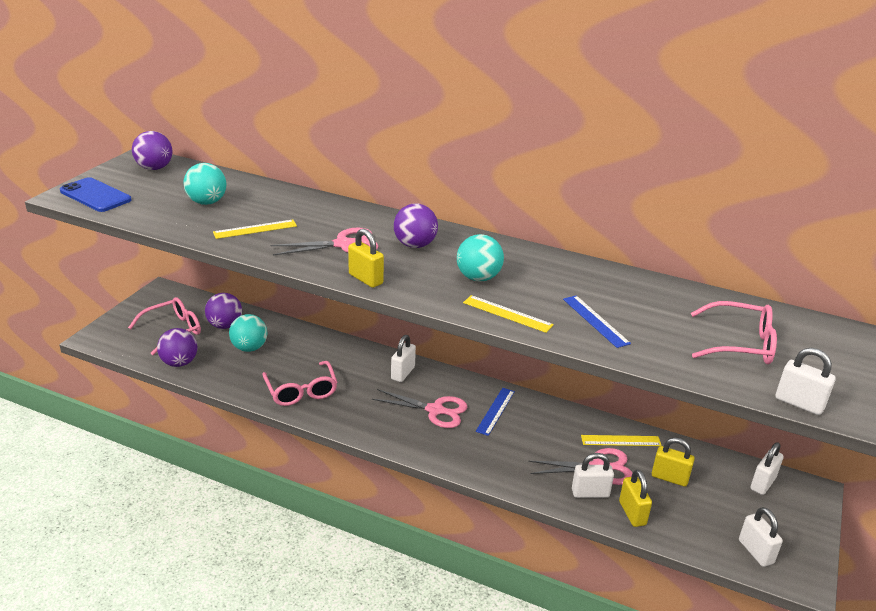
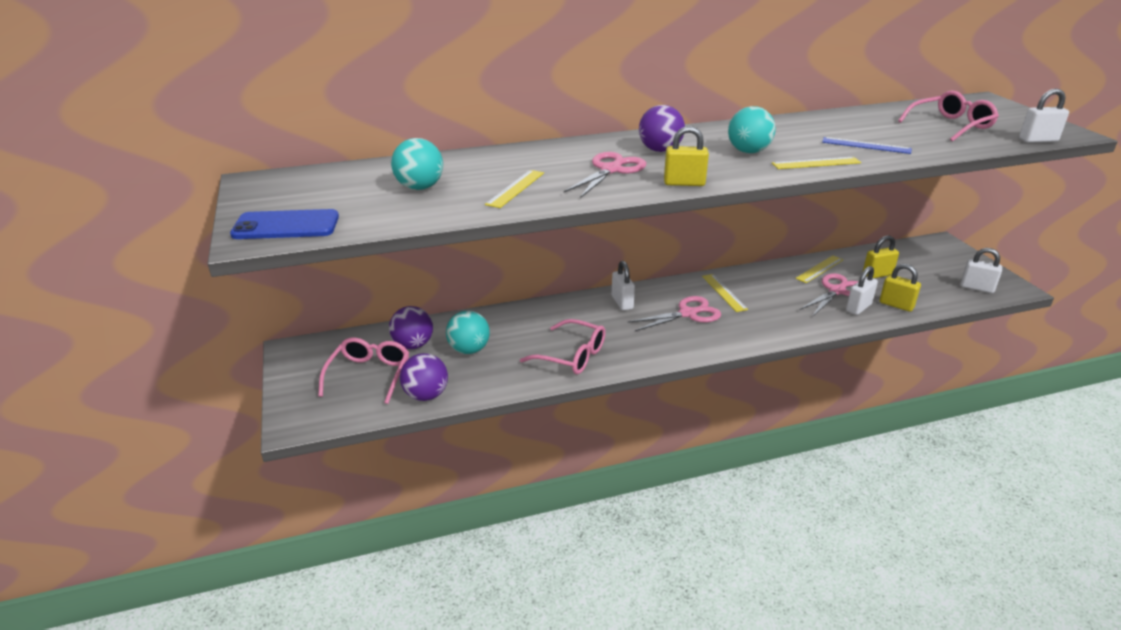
camera: 40 degrees left, 0 degrees up
(154, 168) = (293, 183): purple ball -> none
(495, 411) = (724, 292): blue ruler -> yellow ruler
(763, 483) = (918, 251): white padlock -> none

